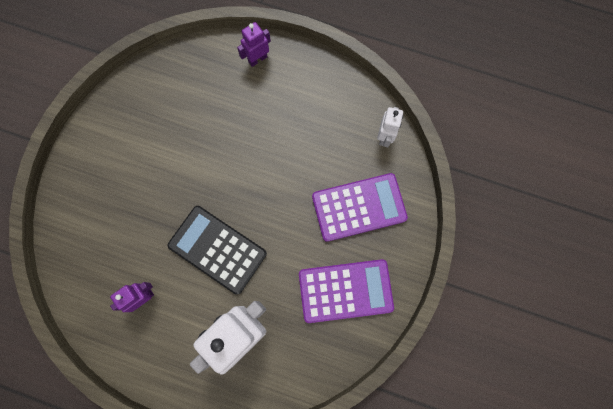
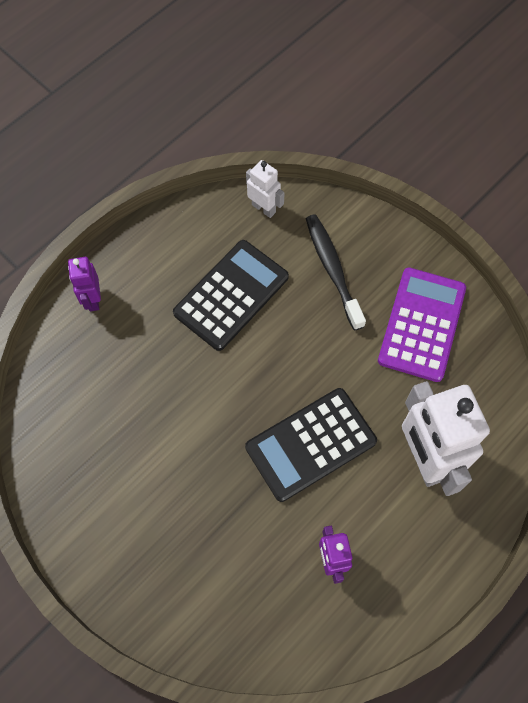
camera: 65 degrees left, 10 degrees down
(304, 146) = (231, 295): none -> black calculator
(359, 207) = (332, 269): purple calculator -> black toothbrush

